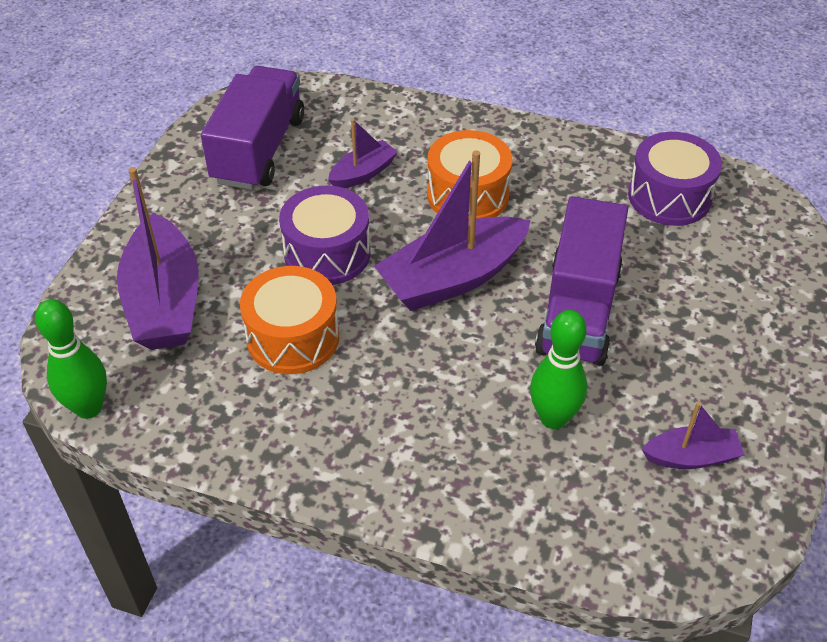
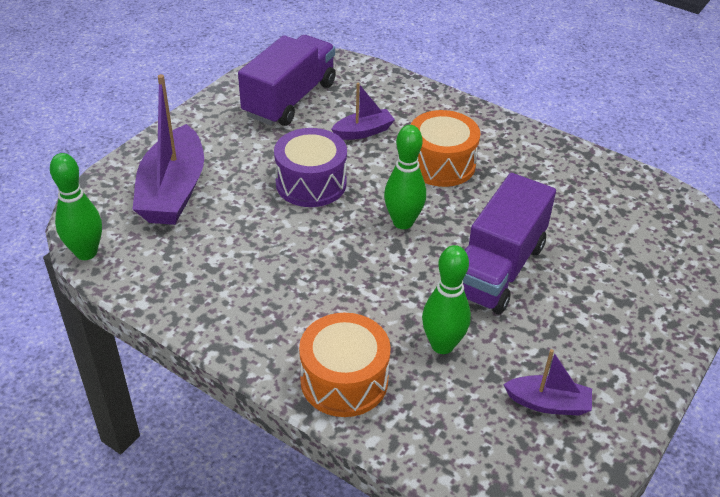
camera: 15 degrees right, 5 degrees down
(293, 337) = (259, 238): orange drum -> orange drum (344, 380)
(452, 278) = (403, 222): purple boat -> green bowling pin
(669, 197) = (611, 199): purple drum -> none

